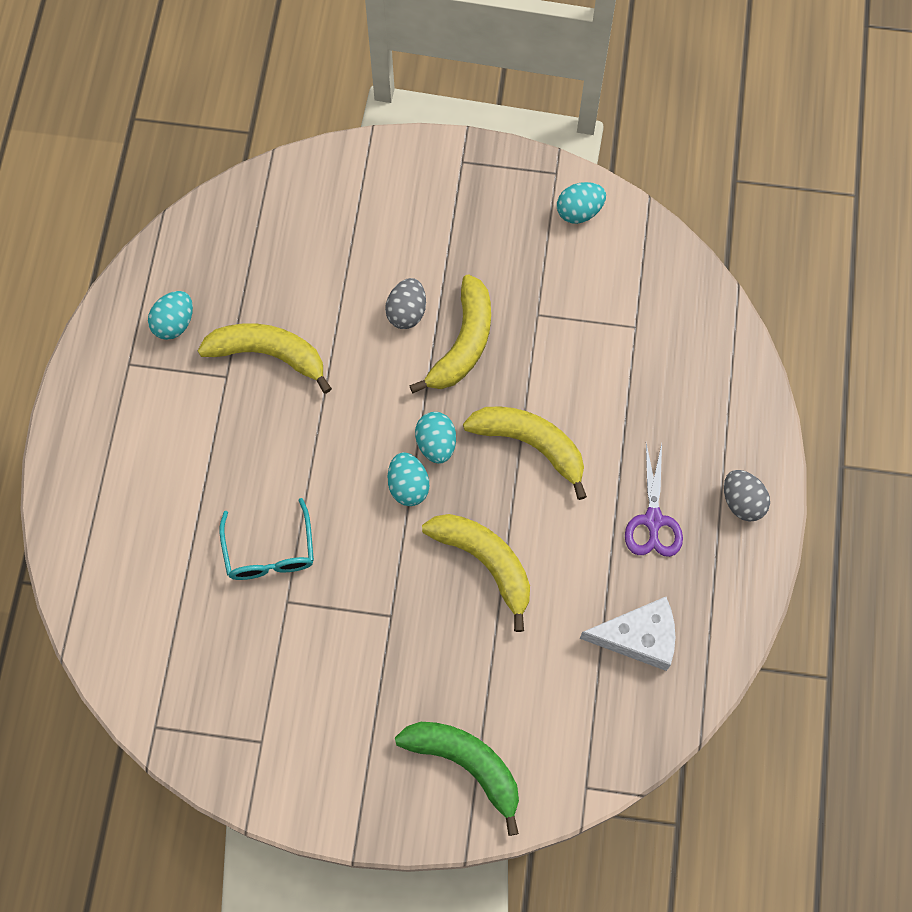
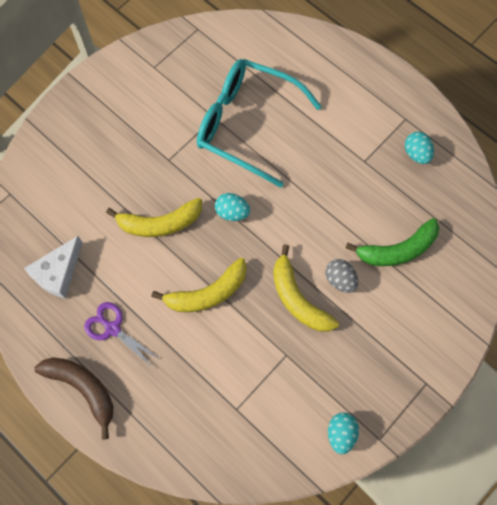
camera: 125 degrees right, 0 degrees up
(268, 354) = (363, 190): yellow banana -> none
(269, 551) = (247, 125): turquoise glasses -> turquoise glasses, size x1.96
(436, 444) = (246, 242): turquoise egg -> none
(466, 764) = (68, 147): green banana -> green banana (398, 250)
(742, 502) = (83, 388): grey egg -> brown banana

